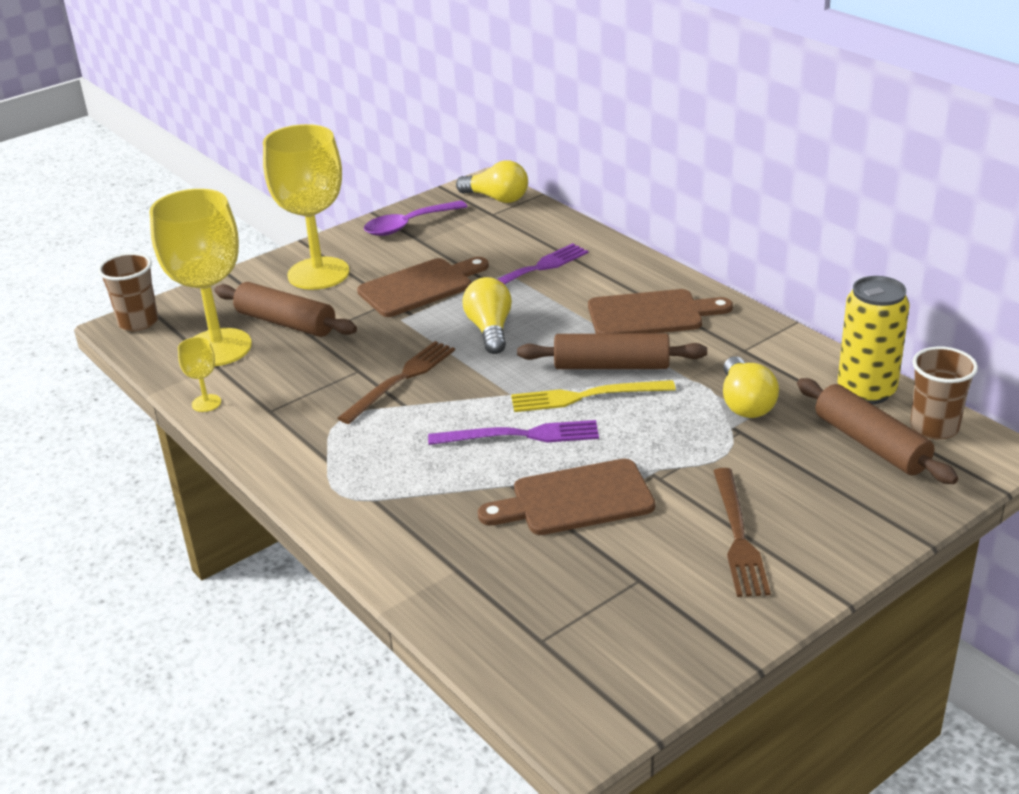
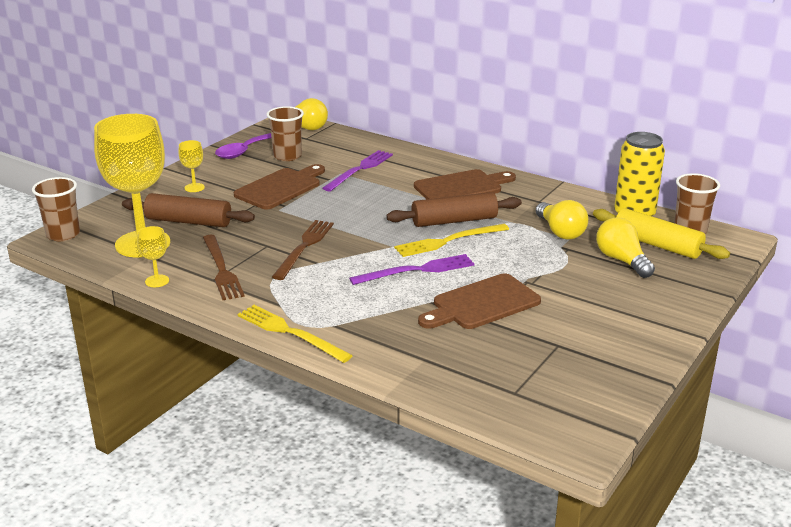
camera: 20 degrees left, 5 degrees down
(317, 502) = (290, 332): none -> yellow fork
(318, 274) = (194, 187): yellow goblet -> yellow goblet, size x0.41
(454, 239) = (287, 156): none -> brown cup
(490, 330) = (351, 209): yellow light bulb -> yellow light bulb (622, 260)
(738, 536) = (607, 309): brown fork -> brown fork (221, 269)
(871, 444) = (657, 245): brown rolling pin -> yellow rolling pin

